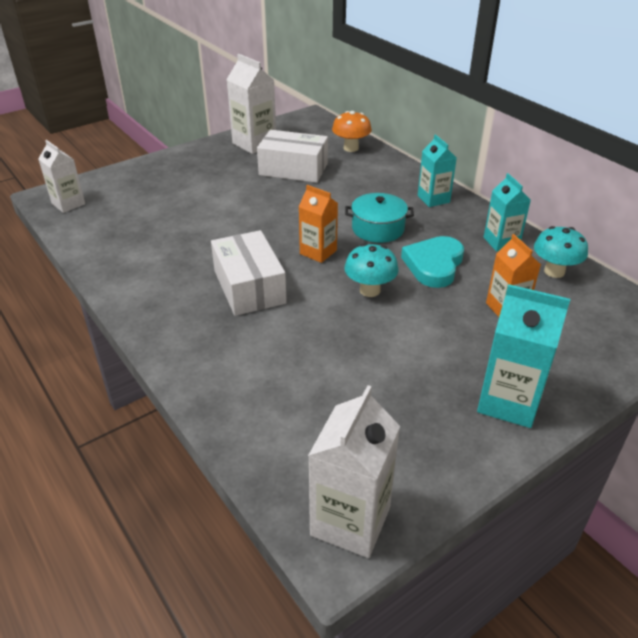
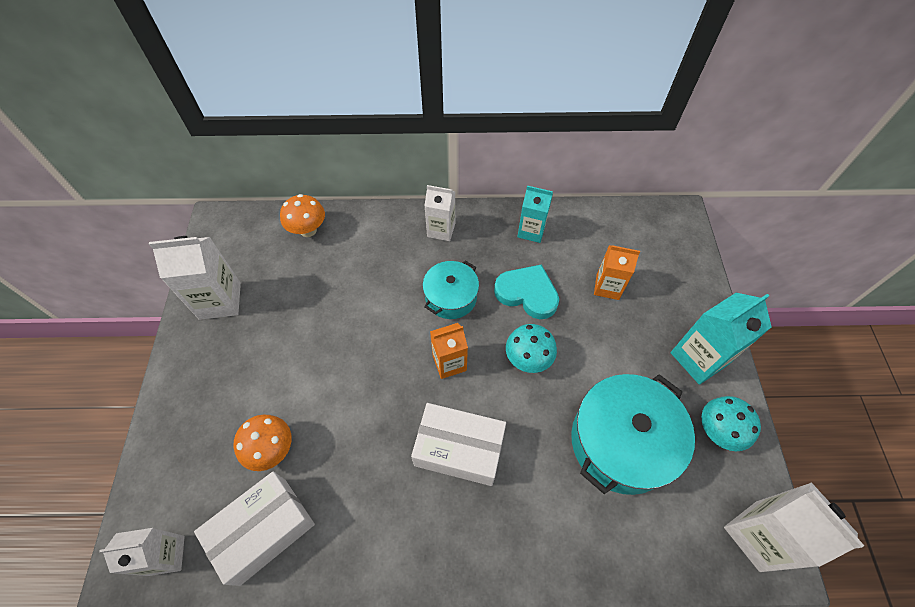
camera: 55 degrees left, 20 degrees up
(169, 208) = (272, 449): none -> orange mushroom
(293, 169) = (301, 298): white box -> white box (263, 530)
(351, 377) = (621, 442): none -> turquoise pot
(433, 199) = (441, 230): turquoise carton -> white carton
(434, 265) = (527, 293): turquoise heart -> turquoise heart turned 150 degrees clockwise
(554, 271) = (587, 228): turquoise mushroom -> turquoise mushroom (717, 431)

